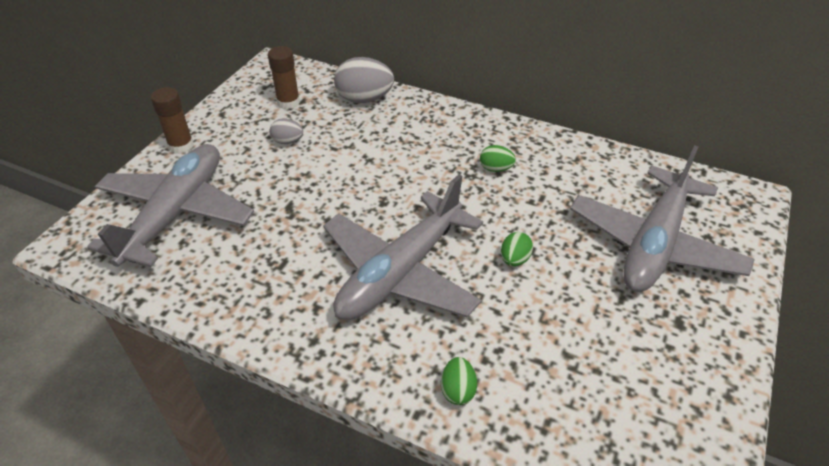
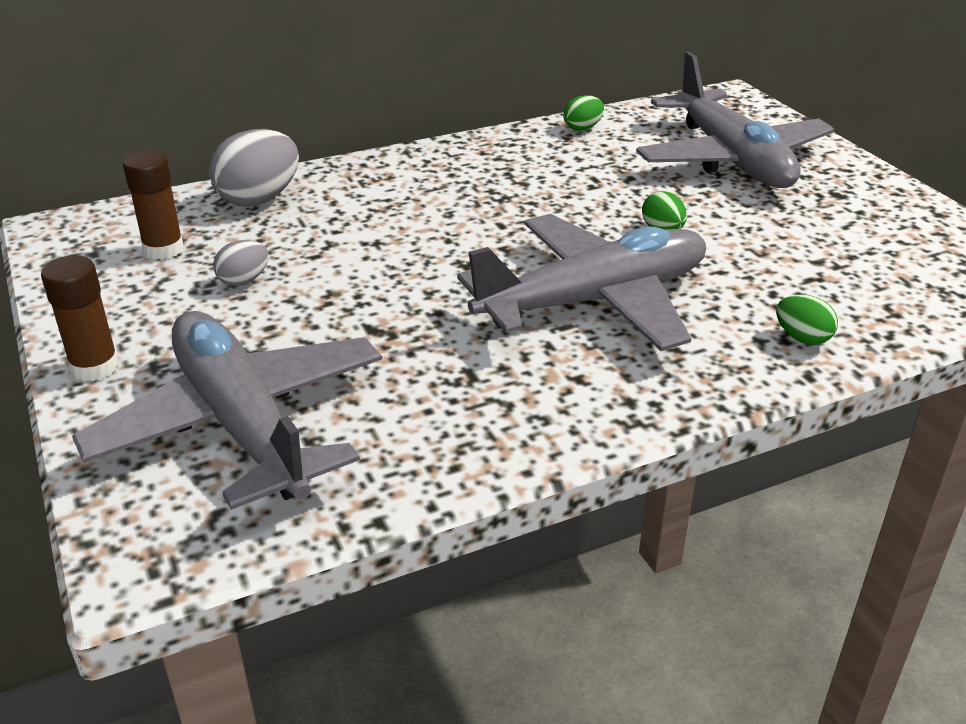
camera: 50 degrees left, 10 degrees down
(400, 272) = (595, 301): grey plane -> grey plane turned 105 degrees counterclockwise
(495, 169) = (515, 181): green egg -> green egg (582, 128)

